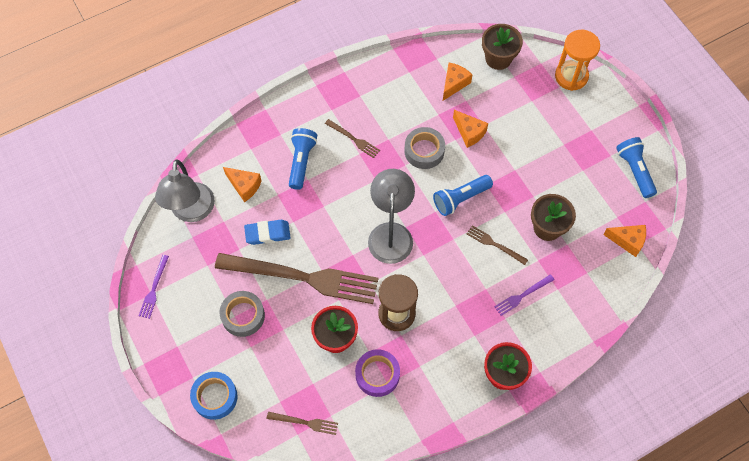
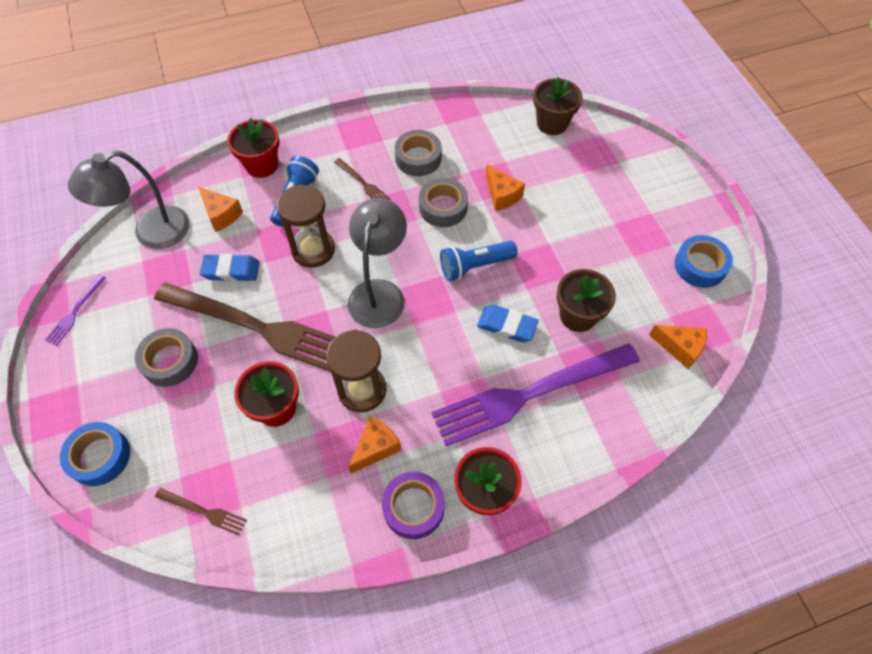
camera: 10 degrees right, 5 degrees down
(191, 211) = (151, 233): grey lamp -> grey lamp turned 45 degrees clockwise
(264, 135) = (262, 165): none -> red flower pot
(328, 205) = (313, 250): none -> brown hourglass
(377, 375) = (316, 464): purple tape -> purple tape (413, 507)
(393, 108) = (418, 158): none -> grey tape
(454, 84) = (495, 142): orange cheese -> orange cheese (376, 447)
(495, 244) = (507, 325): brown fork -> blue eraser
(522, 295) = (530, 393): purple fork -> purple fork, size x2.43
(571, 76) = (635, 153): orange hourglass -> none
(635, 170) = (700, 266): blue flashlight -> blue tape

